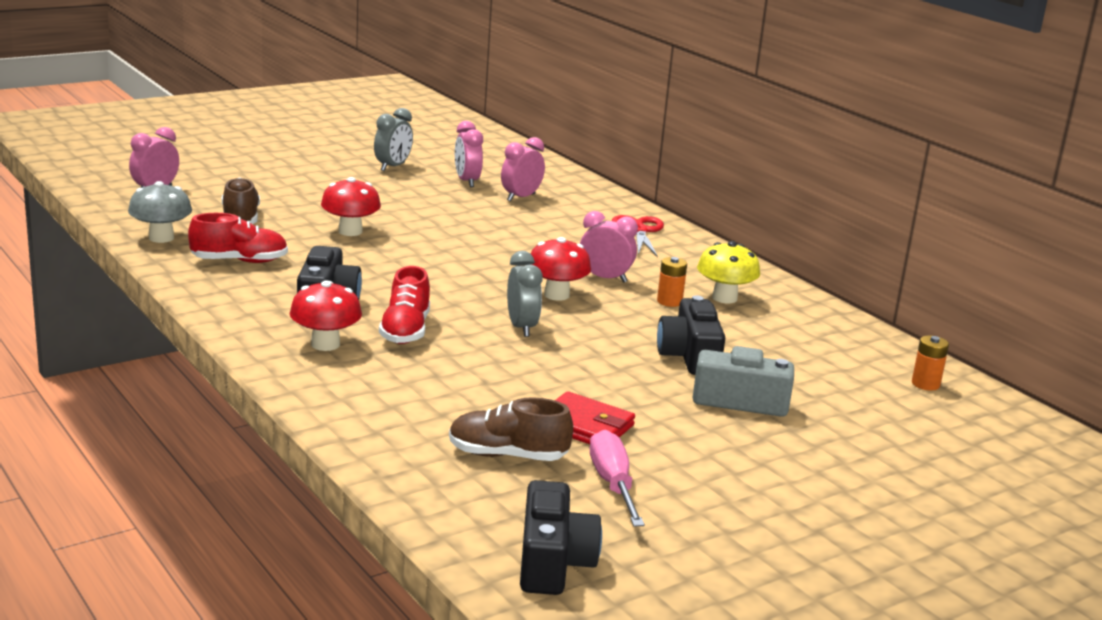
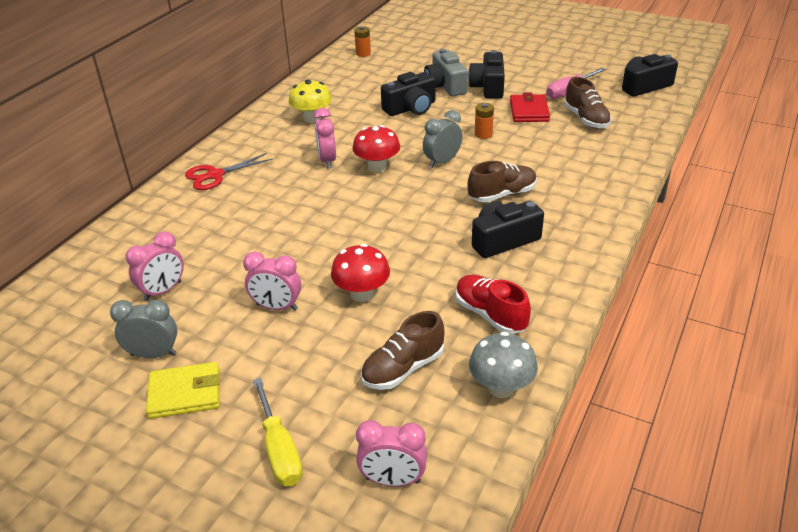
camera: 115 degrees left, 15 degrees up
(238, 174) = (279, 449): none -> yellow screwdriver
(325, 344) = (560, 212): red mushroom -> none
(336, 166) = (185, 393): none -> yellow wallet
(405, 331) = (502, 195): red shoe -> brown shoe
(521, 197) = (183, 247): pink clock -> pink clock (277, 307)
(669, 301) = (340, 132): orange battery -> orange battery (483, 134)
(701, 429) = (488, 87): none -> black camera

